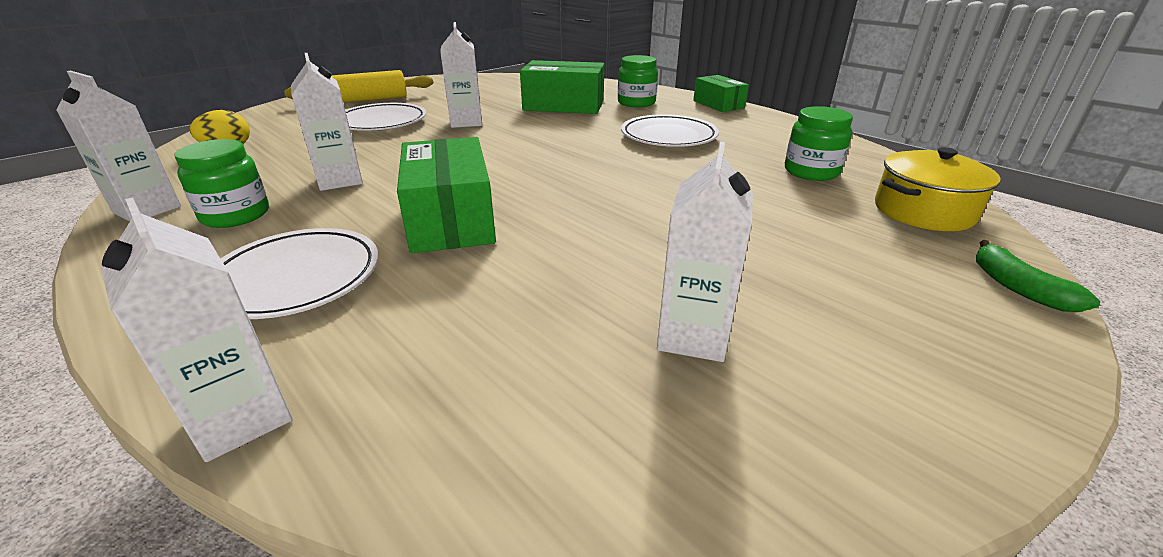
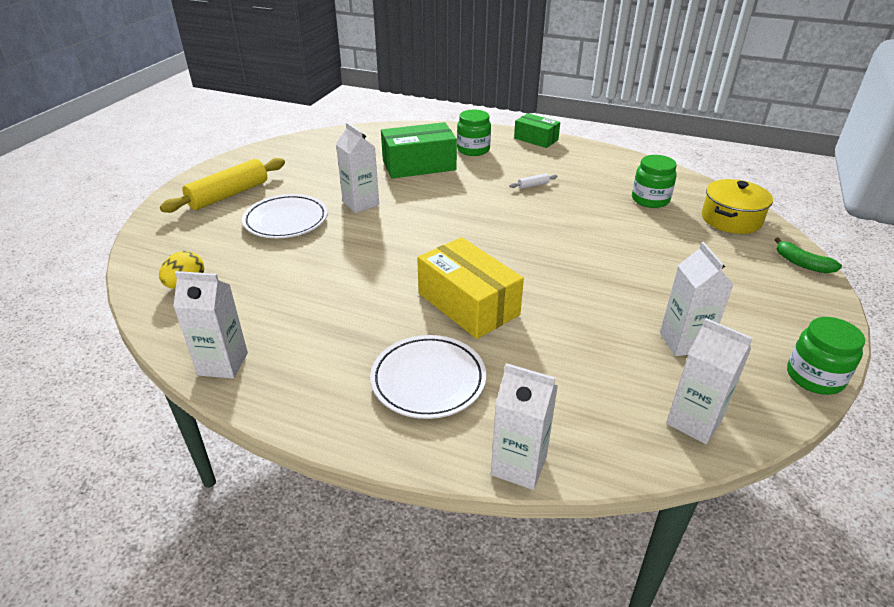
camera: 25 degrees left, 5 degrees up
(236, 215) = (306, 347): green jar -> green jar (814, 377)
(340, 180) = (340, 292): white carton -> white carton (694, 421)
(451, 219) = (468, 304): green box -> yellow box
(668, 137) = (533, 185): white plate -> white rolling pin

